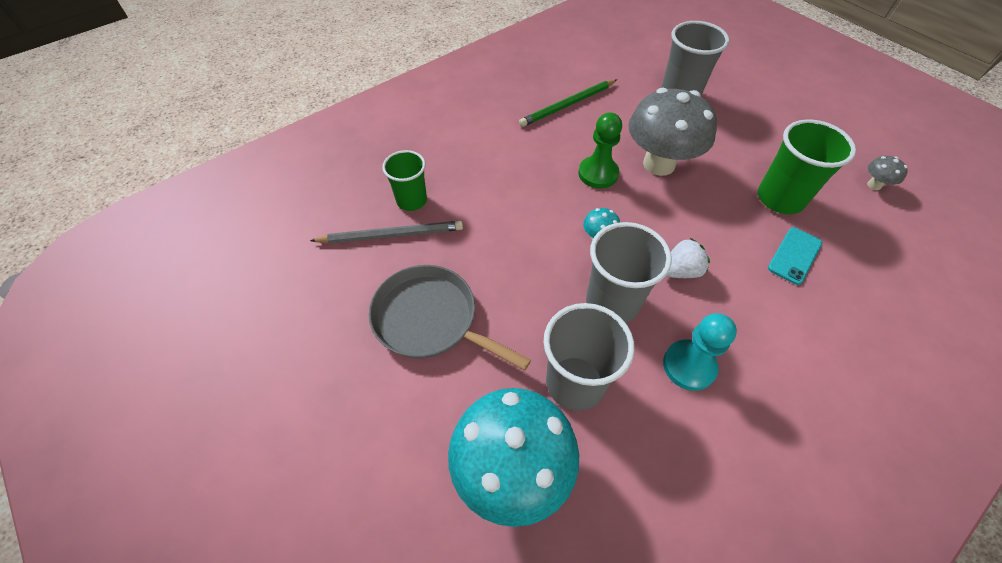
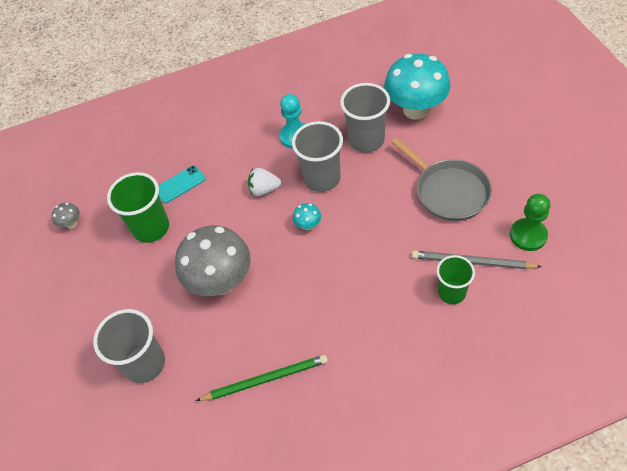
camera: 155 degrees left, 0 degrees up
(598, 174) = (279, 284): green pawn -> green pawn (528, 235)

